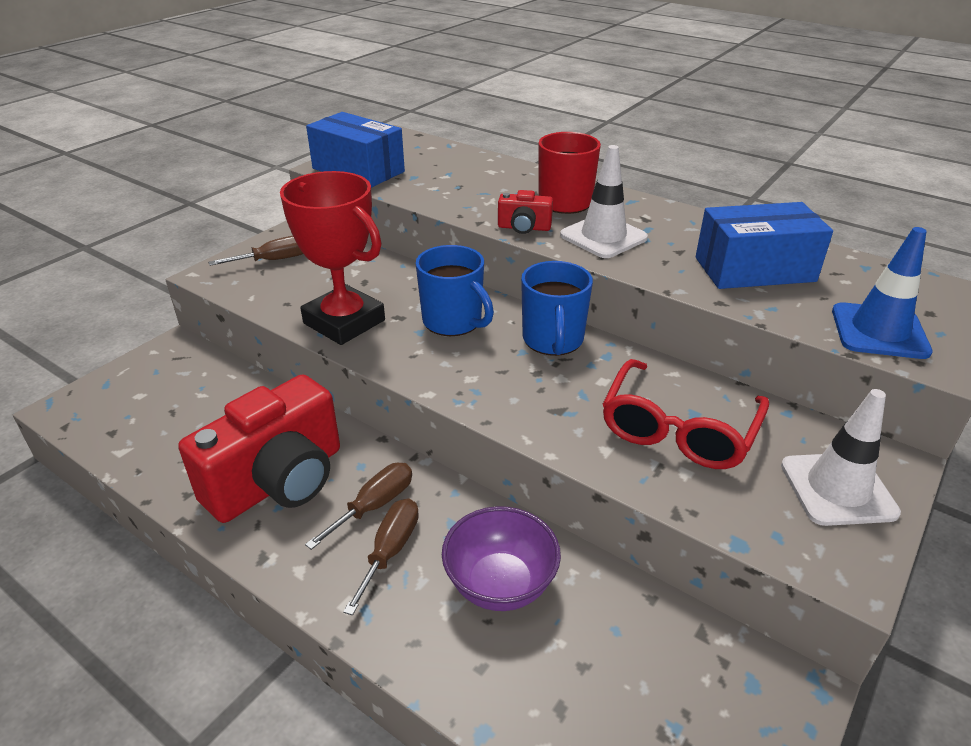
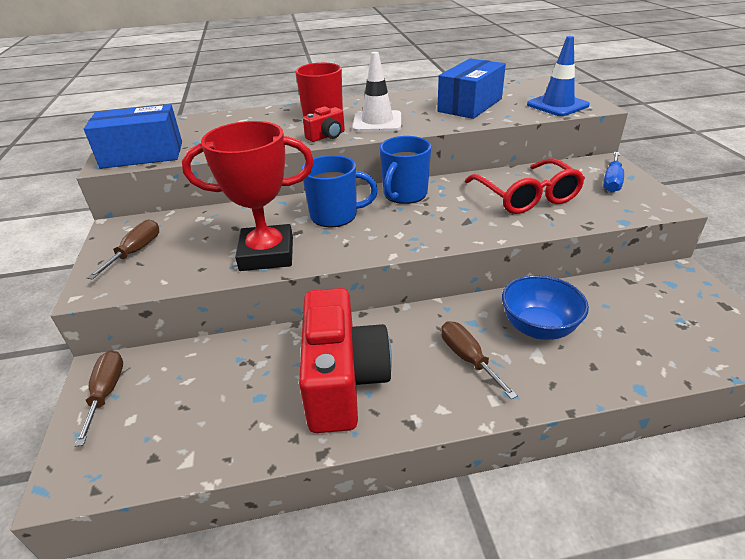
camera: 45 degrees left, 0 degrees up
(374, 506) = (420, 346): brown screwdriver -> brown screwdriver (106, 393)
(500, 584) = (538, 328): purple bowl -> blue bowl
(553, 340) = (404, 194): blue mug -> blue mug turned 75 degrees clockwise
(837, 489) = (612, 181): white traffic cone -> blue screwdriver

